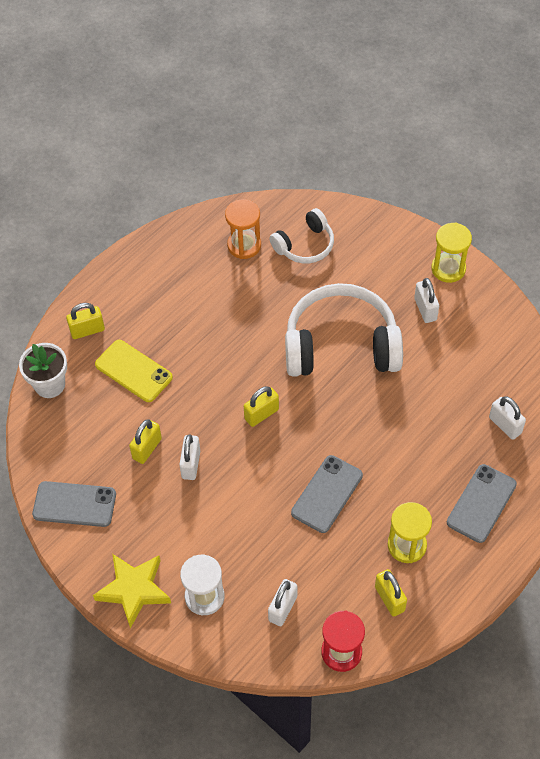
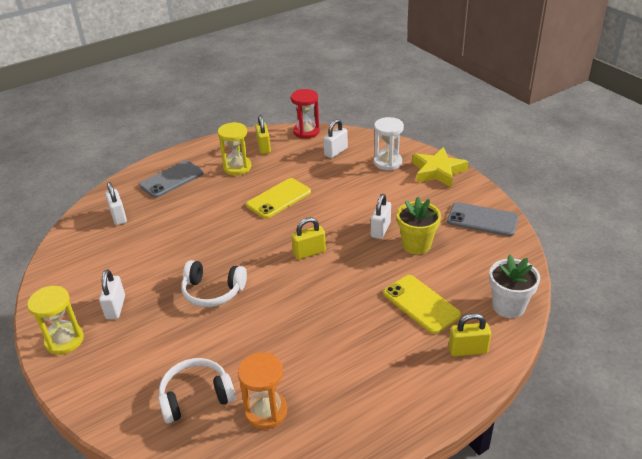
camera: 165 degrees left, 20 degrees down
(147, 448) = (416, 245): yellow padlock -> yellow flower pot
(327, 494) = (279, 198): grey phone -> yellow phone
(341, 345) = (213, 291): white headphones -> white headphones, size x0.54

